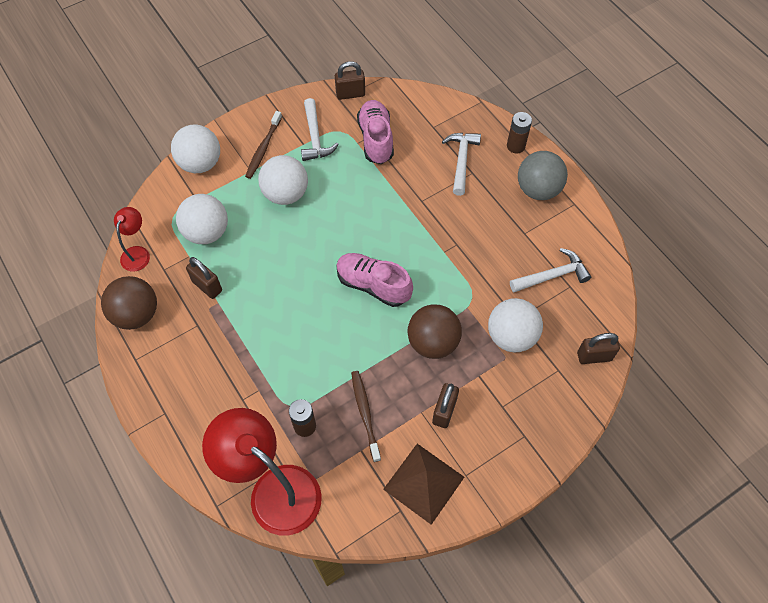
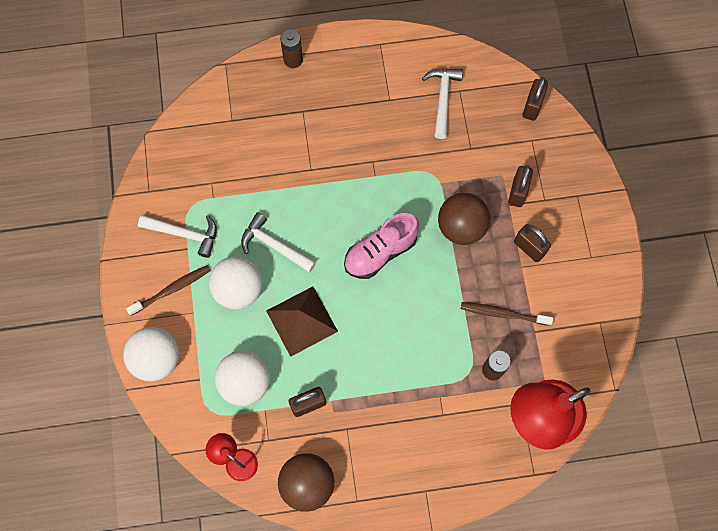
camera: 65 degrees left, 10 degrees up
(263, 149) = (172, 289): brown toothbrush -> brown toothbrush turned 75 degrees counterclockwise
(350, 94) = (148, 178): brown padlock -> brown padlock (517, 192)
(376, 139) = (218, 178): pink shoe -> none
(424, 483) = (584, 293): brown pyramid -> brown pyramid (301, 321)
(461, 161) = (285, 114): white hammer -> white hammer (274, 245)
(511, 336) = (484, 161): white ball -> none
(538, 189) = (350, 65): grey ball -> none

